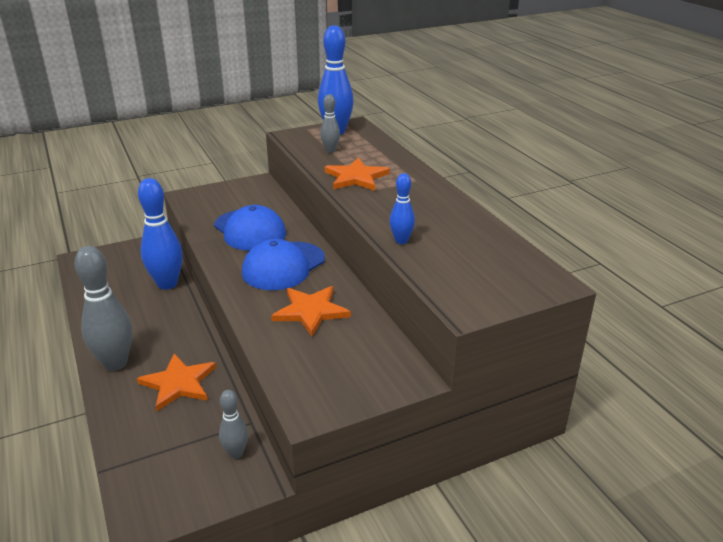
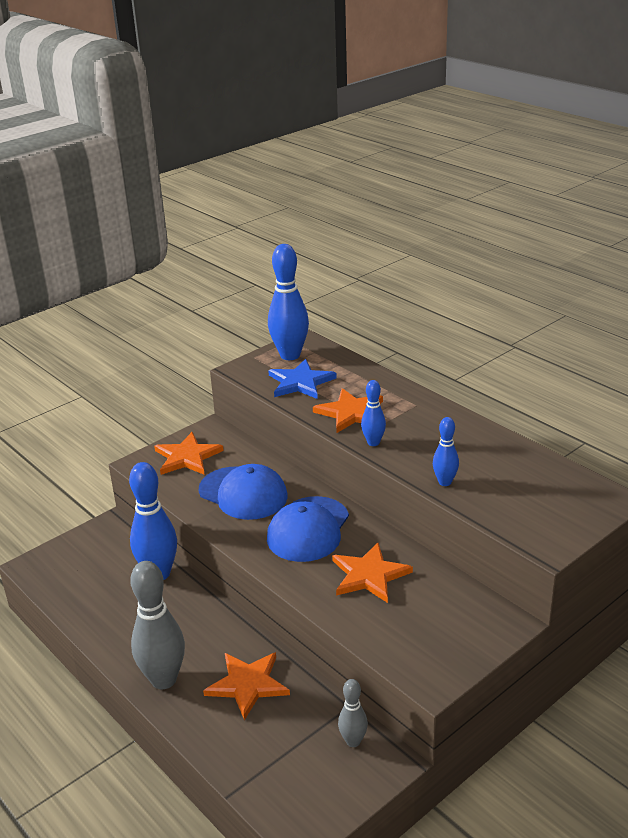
camera: 15 degrees left, 0 degrees up
(225, 197) = (187, 457): none -> orange star
(330, 150) = (300, 382): grey bowling pin -> blue star
(359, 201) = (373, 442): none -> blue bowling pin

